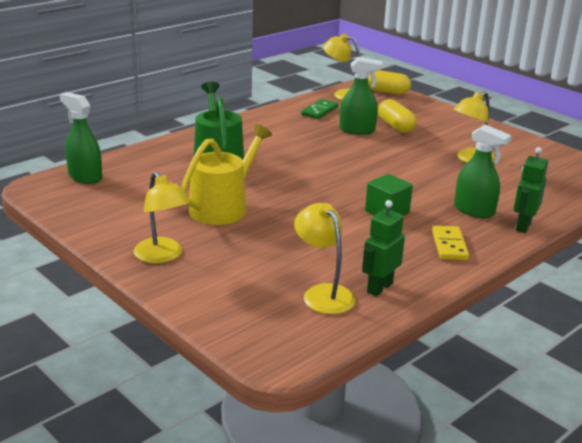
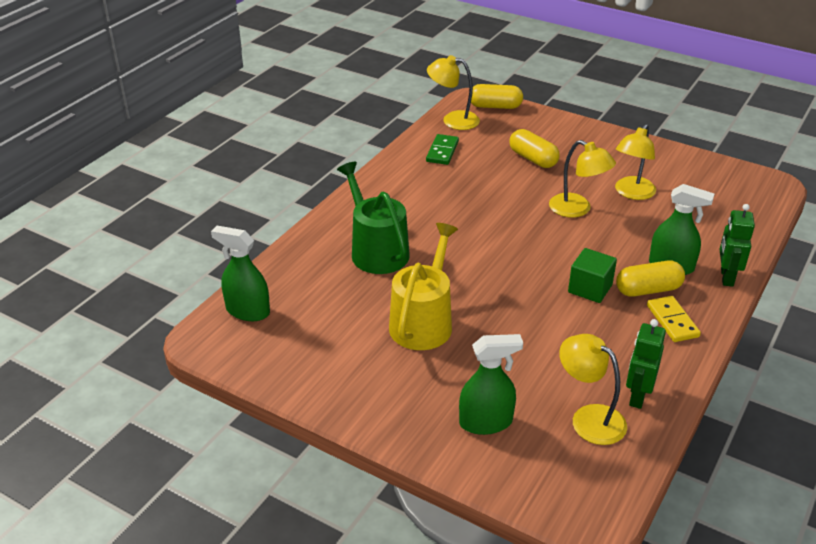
camera: 15 degrees left, 10 degrees up
(162, 256) = (402, 408): yellow lamp -> yellow lamp (577, 209)
(357, 130) = (497, 173): green spray bottle -> green spray bottle (486, 422)
(441, 222) = (648, 290): none -> yellow capsule

